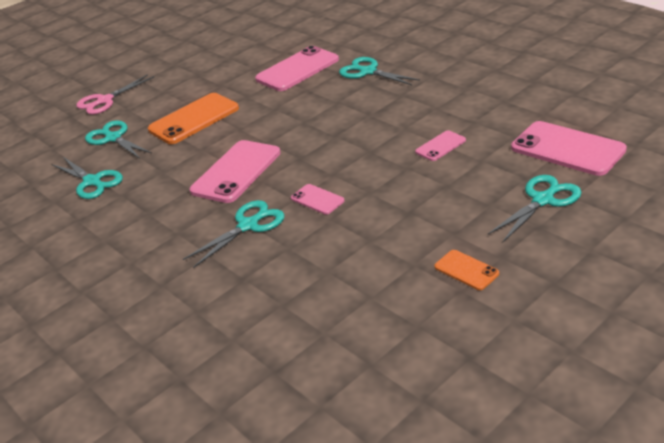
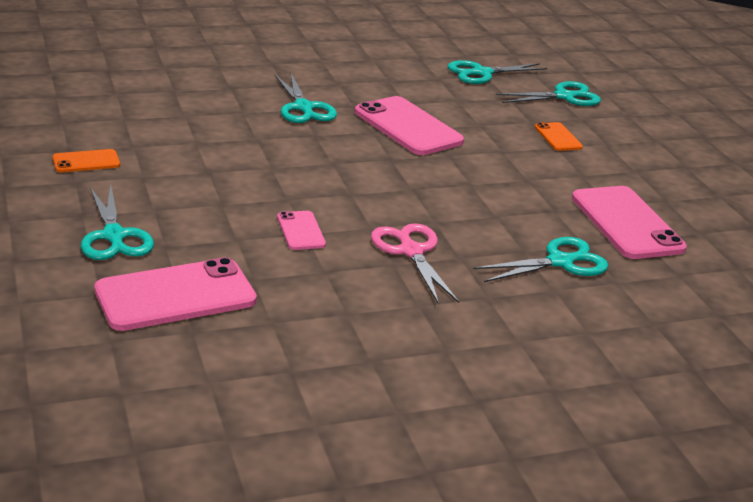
camera: 105 degrees right, 5 degrees down
(105, 100) = (668, 110): pink scissors -> pink scissors (411, 251)
(194, 119) = (558, 137): orange phone -> orange phone, size x0.50
(317, 199) = (298, 143): pink phone -> none

